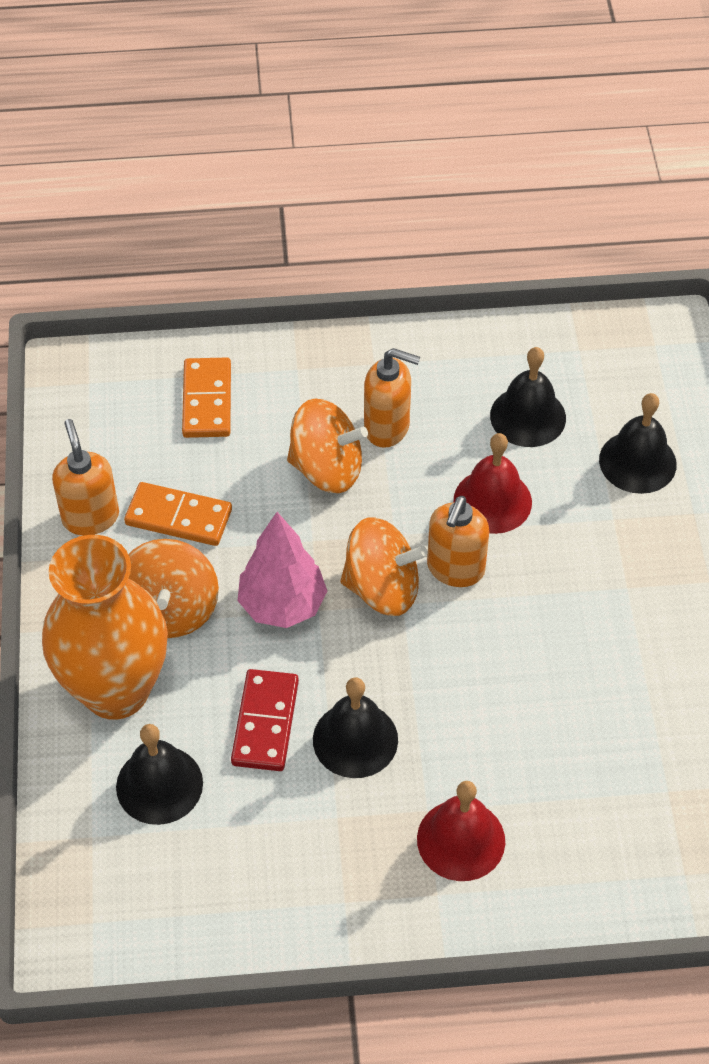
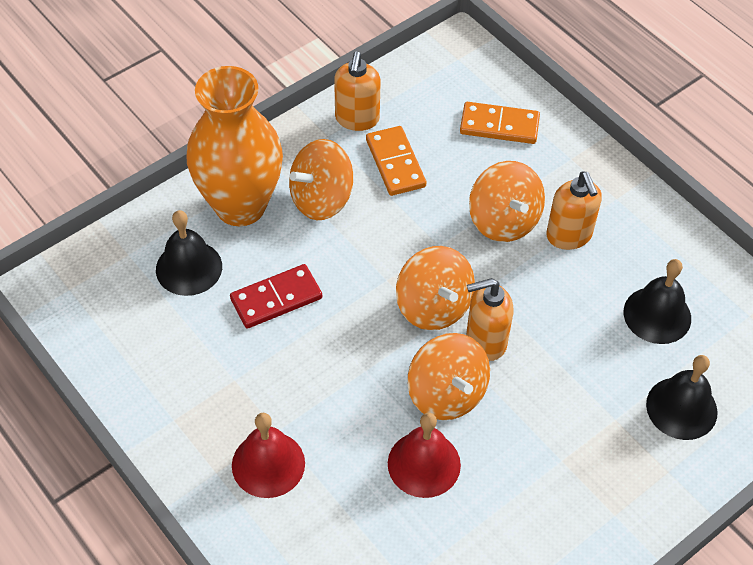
camera: 55 degrees right, 0 degrees up
(90, 517) = (357, 119): orange soap dispenser -> orange soap dispenser turned 150 degrees clockwise
(207, 401) = (499, 125): orange domino -> orange domino turned 45 degrees clockwise
(282, 605) = (374, 257): pink tree -> none
(355, 739) = (301, 357): black bell -> none
(490, 637) = (446, 394): none -> orange spinning top
(492, 501) = (563, 333): red bell -> red bell (424, 464)

